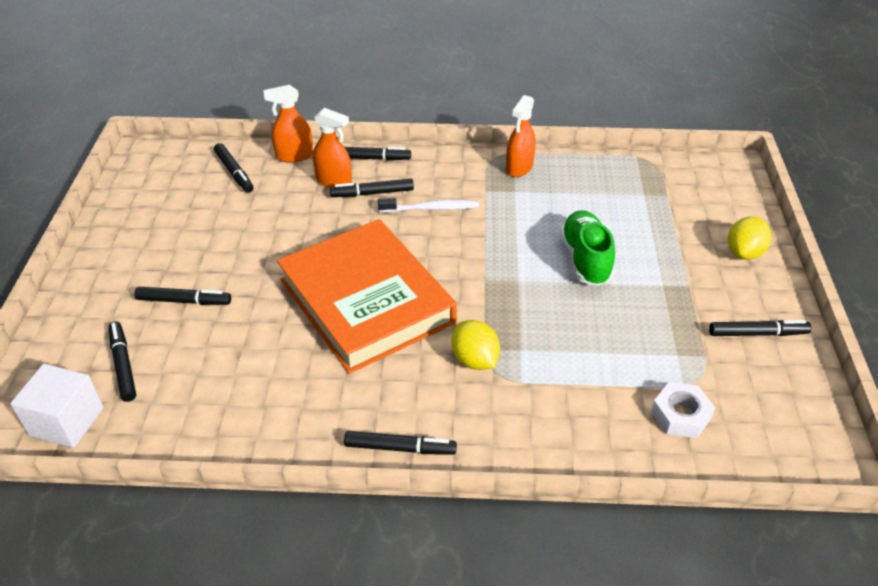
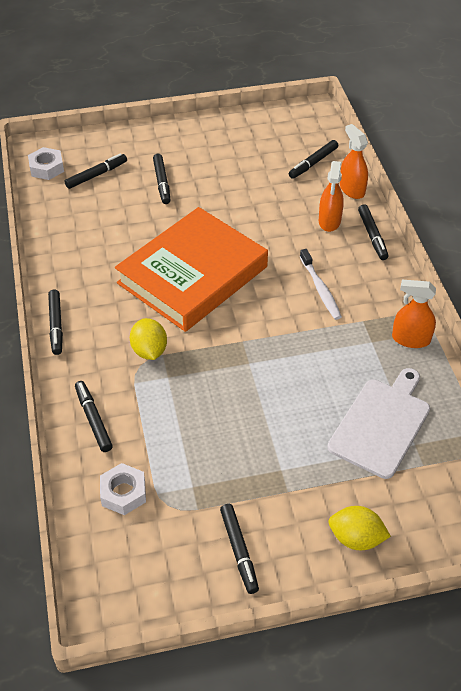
camera: 75 degrees right, 5 degrees up
(67, 421) = (46, 168): white cube -> white nut
(372, 193) = (324, 248): black marker -> black marker (93, 419)
(475, 360) = (149, 351): yellow lemon -> yellow lemon turned 60 degrees counterclockwise
(585, 259) = (294, 407): green shoe -> none
(617, 208) = (381, 424): none -> white cutting board

